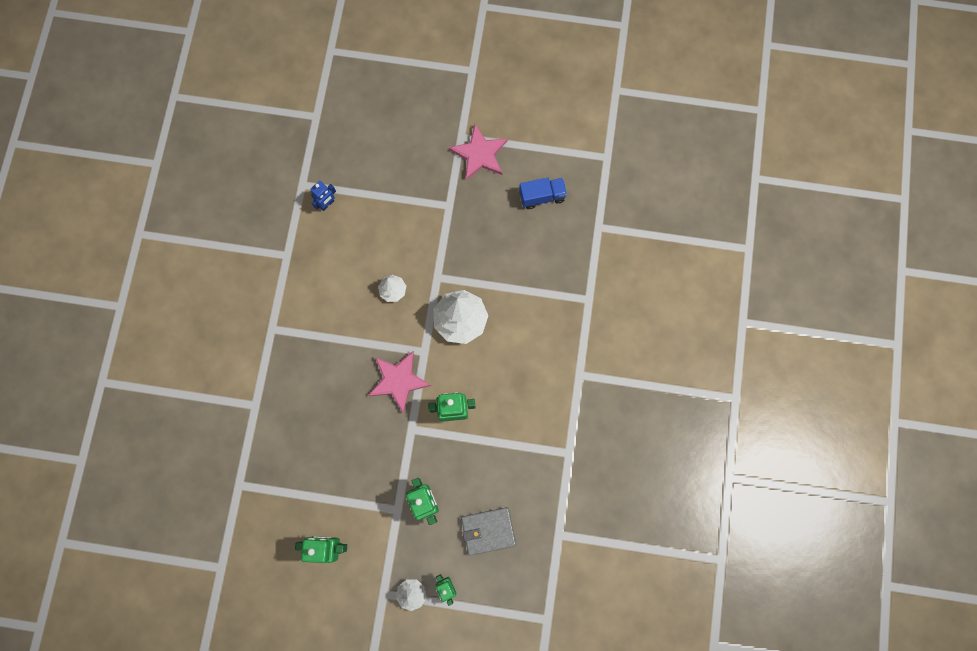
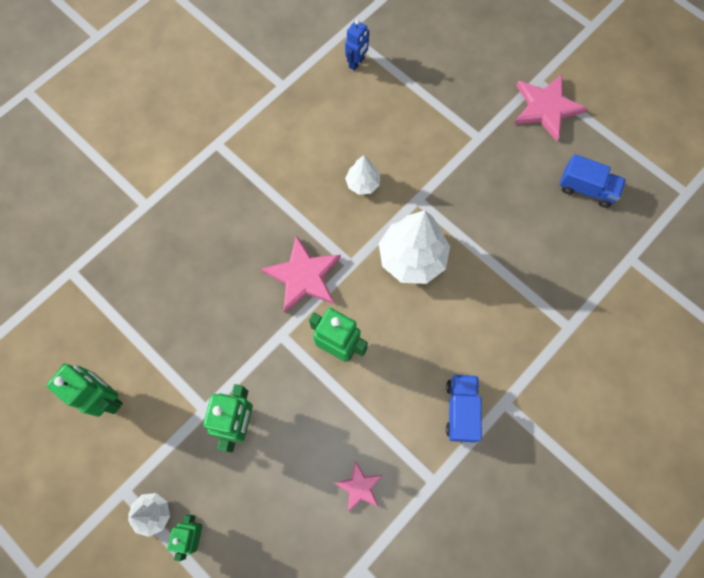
camera: 35 degrees right, 5 degrees down
(327, 204) = (356, 63): blue robot -> blue robot turned 45 degrees counterclockwise
(488, 531) = (283, 505): grey wallet -> none
(526, 487) = (359, 487): none -> pink star
(556, 398) = (461, 410): none -> blue truck

